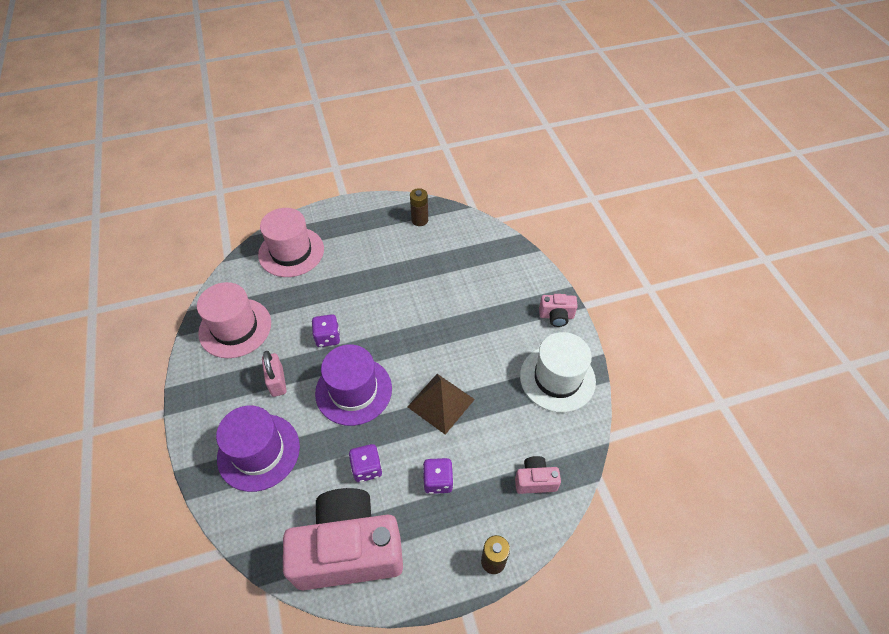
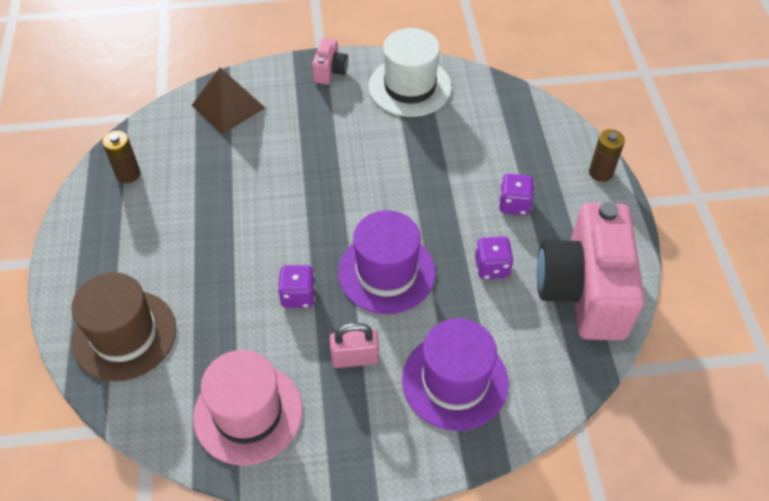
camera: 80 degrees left, 0 degrees up
(291, 252) = (124, 335): pink hat -> brown hat
(441, 403) = (420, 189): brown pyramid -> brown pyramid (228, 106)
(535, 480) = (522, 126): pink camera -> none

